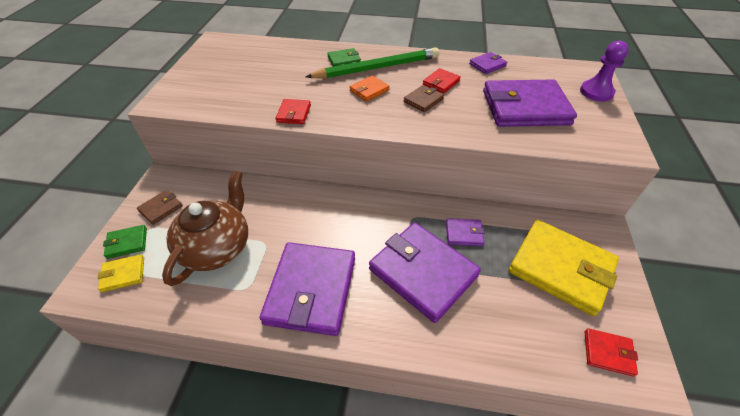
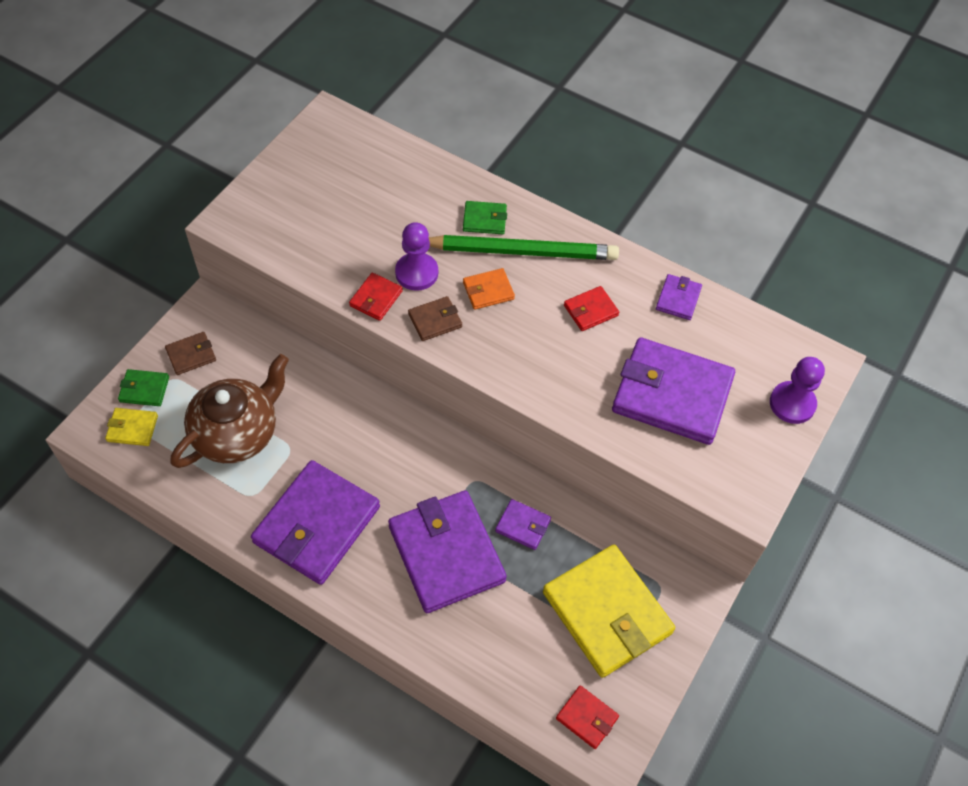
camera: 20 degrees right, 10 degrees up
(315, 94) = (416, 273): none -> purple pawn
(423, 100) = (547, 334): brown wallet -> brown wallet (435, 320)
(487, 65) = (678, 299): purple wallet -> purple wallet turned 60 degrees counterclockwise

